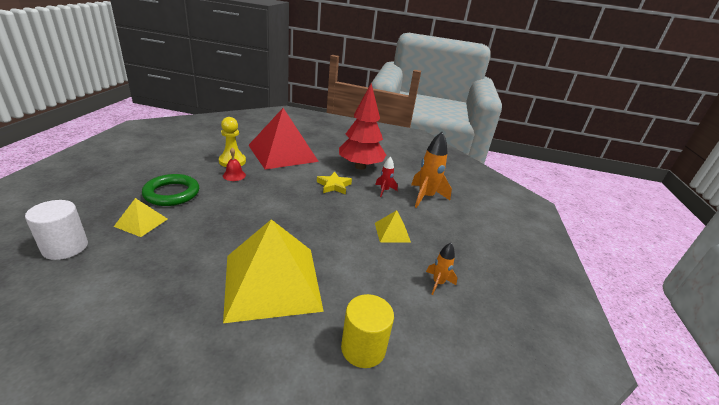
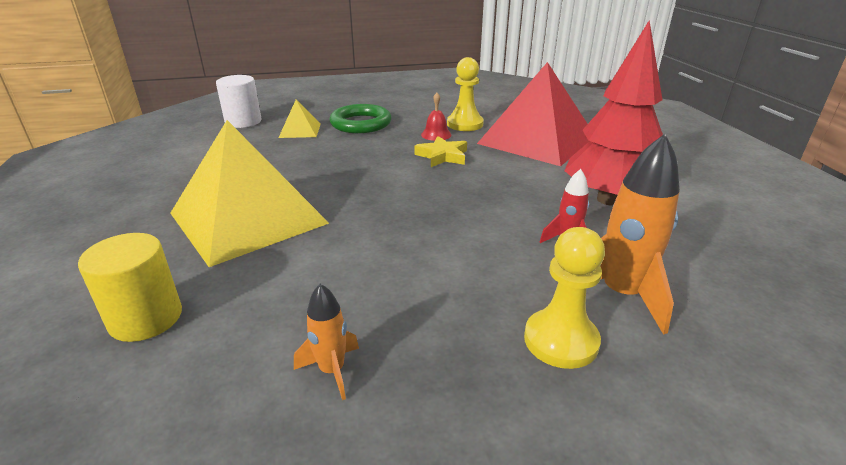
camera: 70 degrees right, 0 degrees up
(334, 186) = (509, 195): yellow star -> yellow star (442, 156)
(392, 232) = (442, 281): yellow pyramid -> none
(444, 221) = (560, 340): none -> yellow pawn

